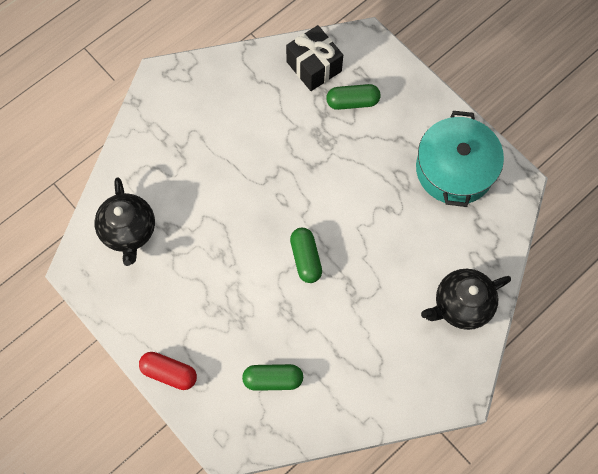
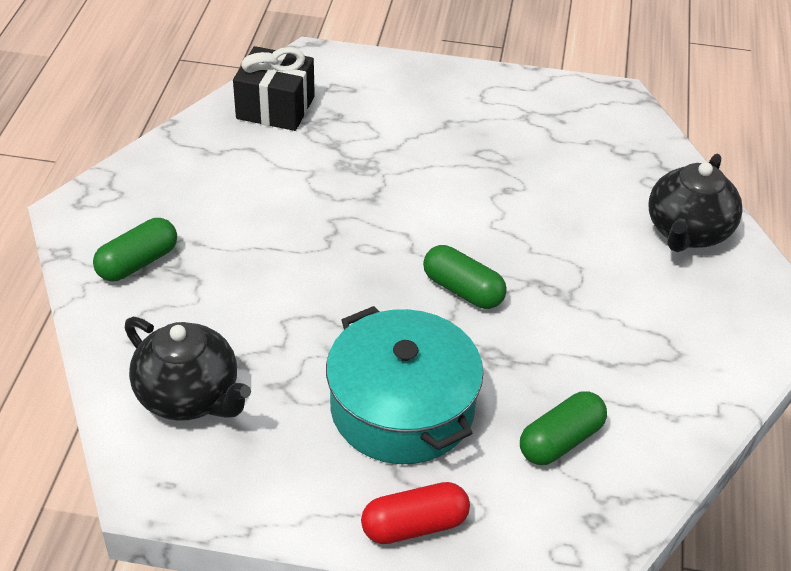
camera: 40 degrees left, 25 degrees down
(352, 102) = (357, 117): green capsule -> green capsule (138, 262)
(454, 169) = (539, 119): turquoise pot -> turquoise pot (402, 408)

